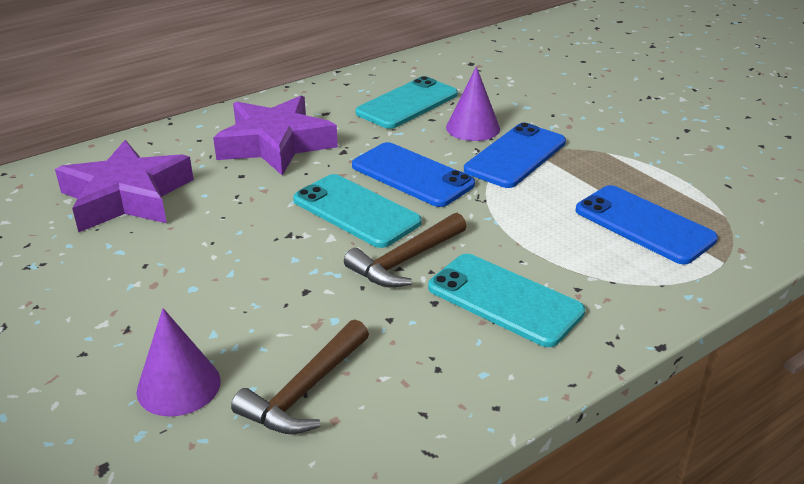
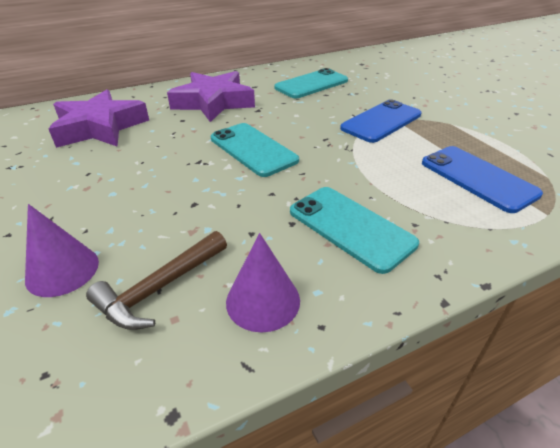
camera: 10 degrees right, 5 degrees up
(405, 260) = (278, 188): brown hammer -> none
(412, 175) = (301, 128): blue phone -> none
(473, 128) = (353, 101): purple cone -> purple cone (263, 300)

